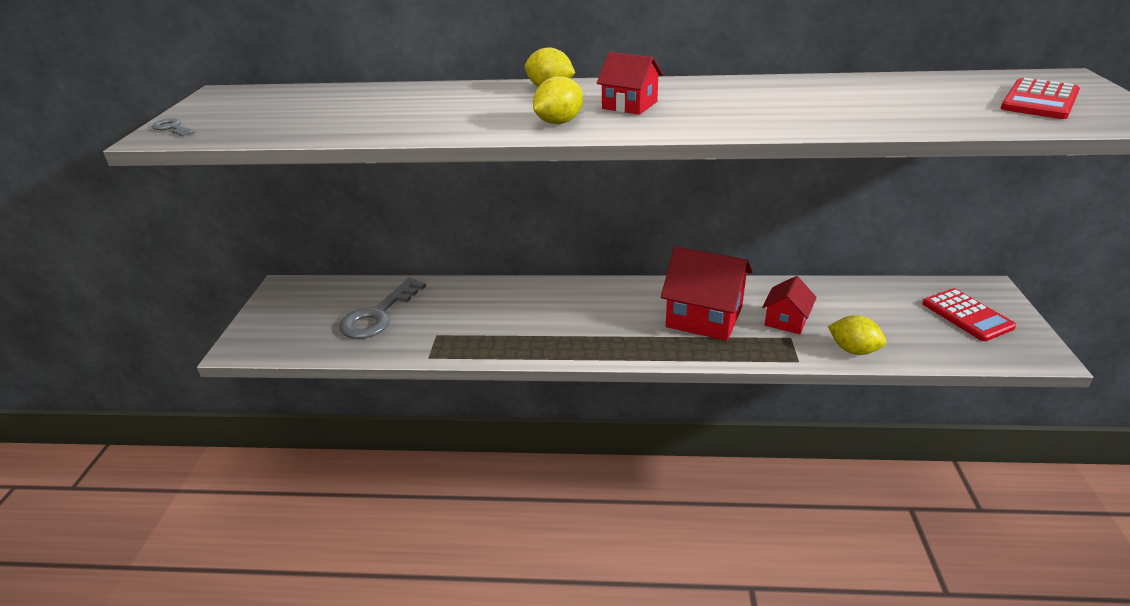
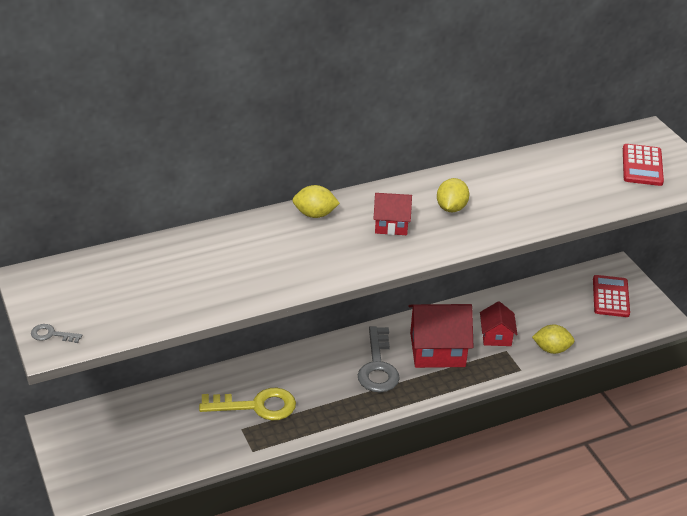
camera: 30 degrees left, 5 degrees up
(378, 315) = (175, 425): grey key -> grey key (378, 366)
(468, 319) = (256, 406): none -> yellow key
(559, 122) = (358, 257): yellow lemon -> yellow lemon (451, 208)
(967, 315) = (610, 297): red calculator -> red calculator turned 120 degrees counterclockwise

